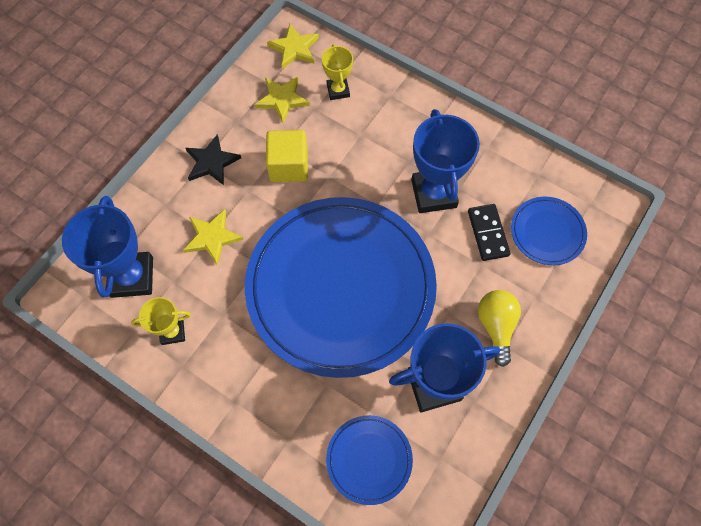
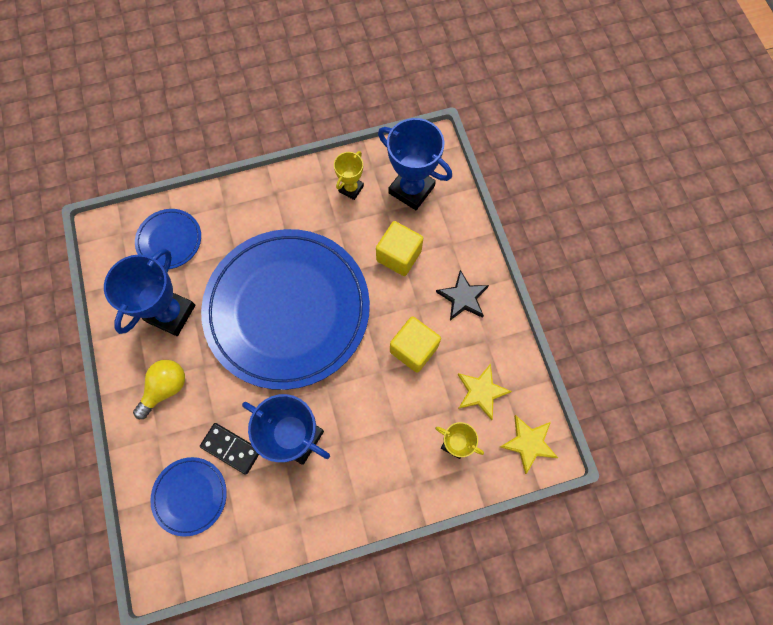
camera: 130 degrees right, 5 degrees up
(212, 237) = (399, 256): yellow star -> yellow cube
(496, 326) = (166, 388): yellow light bulb -> yellow light bulb turned 90 degrees counterclockwise

